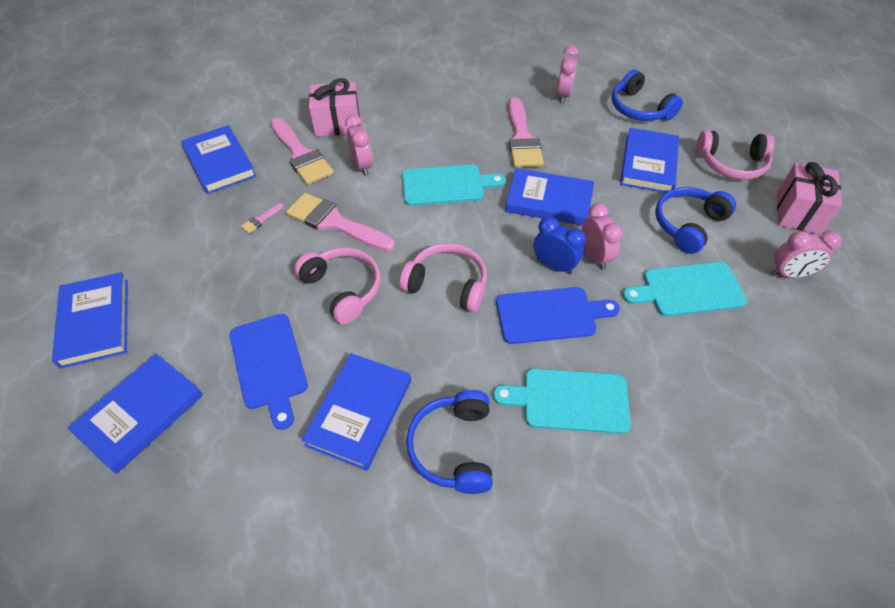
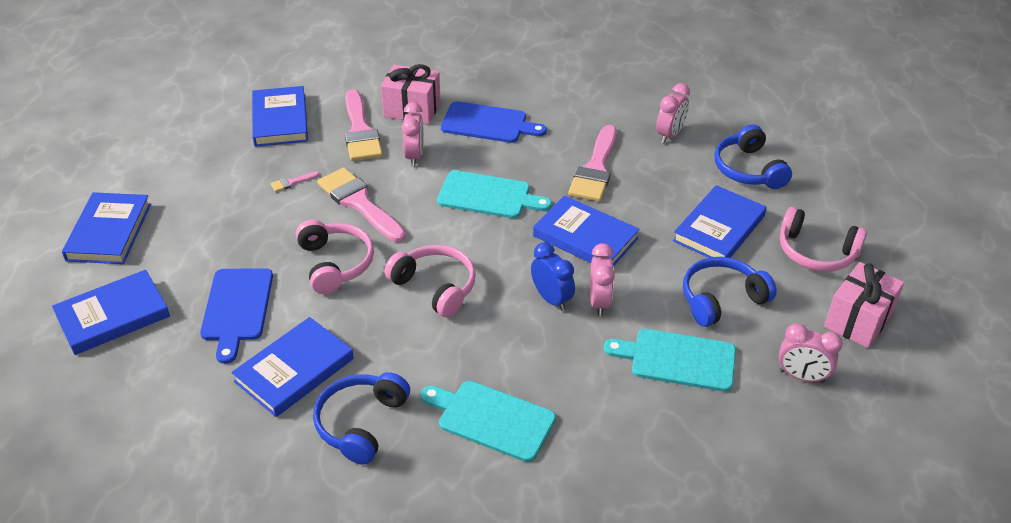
camera: 20 degrees right, 10 degrees down
(550, 315) = (519, 342): blue cutting board -> blue cutting board (488, 123)

